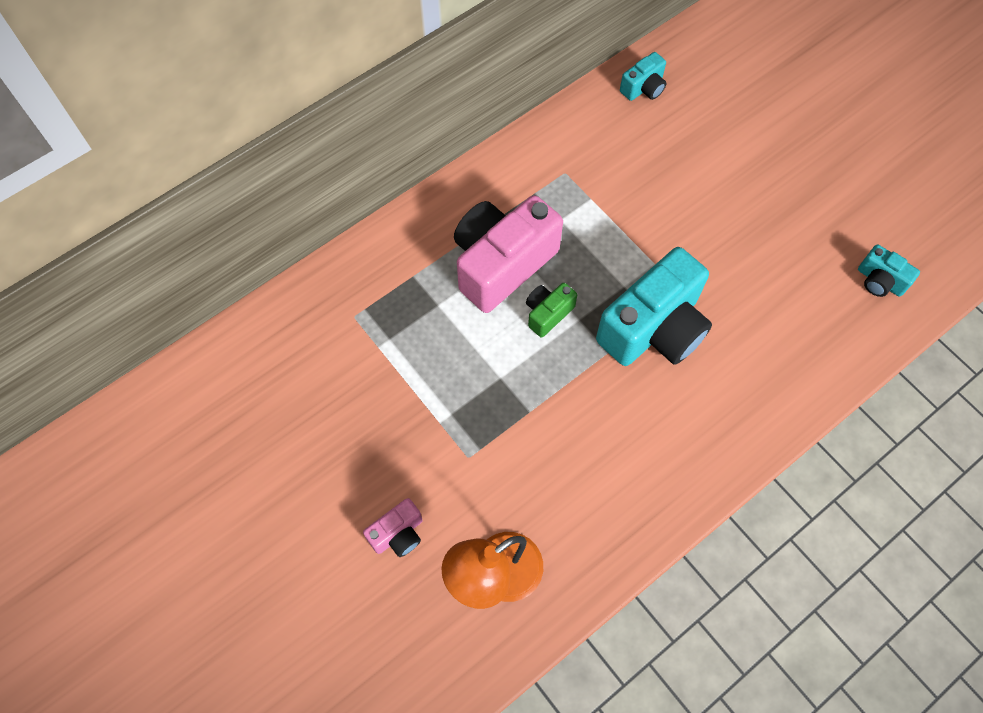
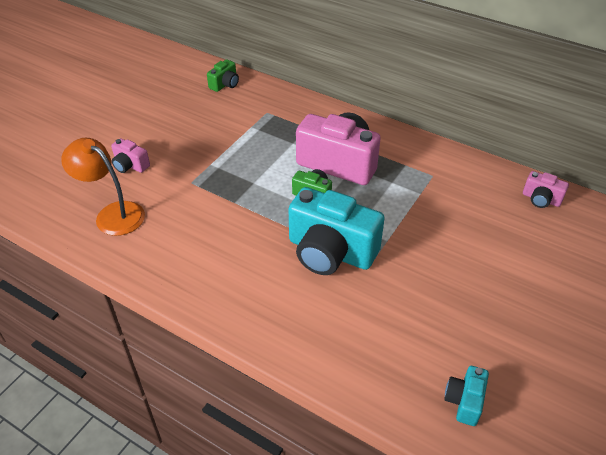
camera: 70 degrees right, 20 degrees down
(255, 354) = (225, 84): none -> green camera
(643, 88) = (541, 199): turquoise camera -> pink camera

